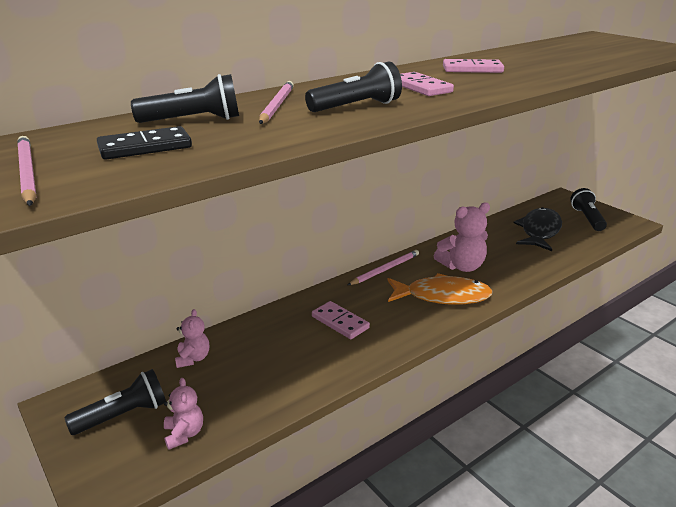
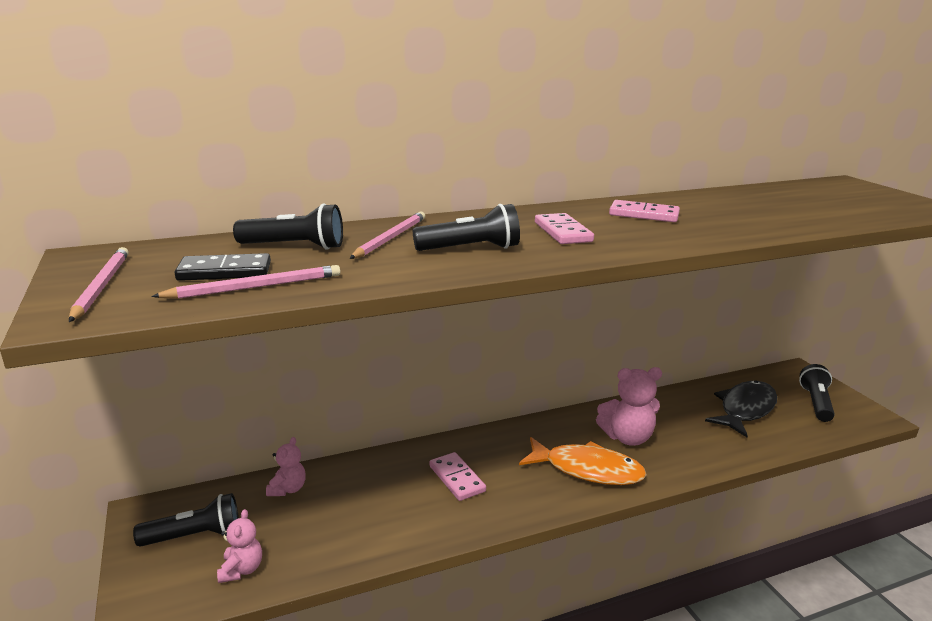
camera: 15 degrees right, 5 degrees down
(385, 269) = (536, 426): pink pencil -> pink pencil (255, 287)

